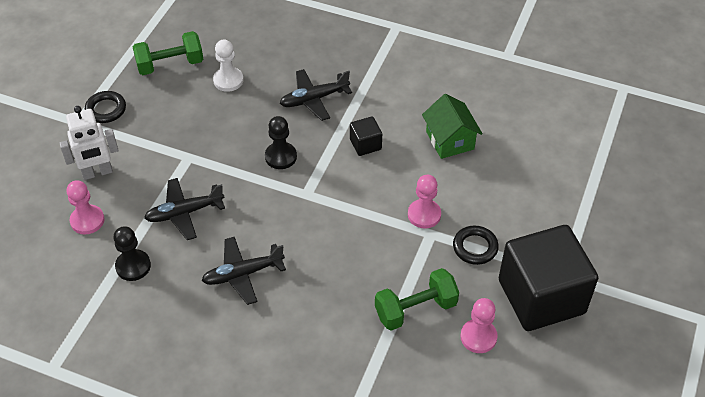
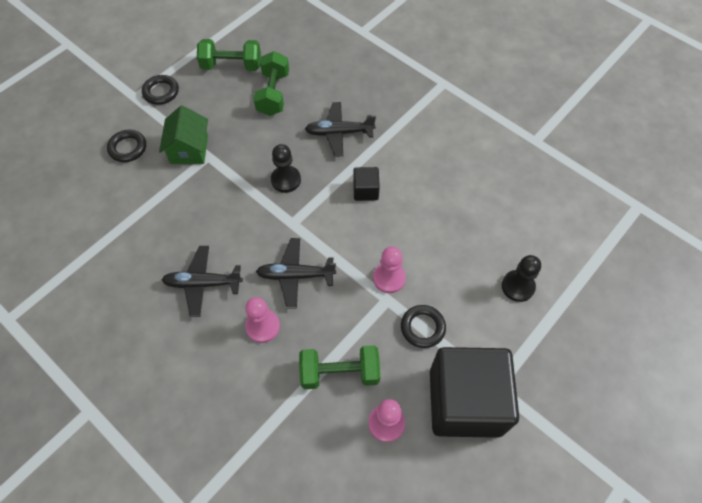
camera: 20 degrees right, 10 degrees up
(87, 220) = (99, 190): pink pawn -> pink pawn (263, 326)
(97, 173) = (128, 148): white robot -> black ring
(133, 266) = (116, 245): black pawn -> black pawn (517, 286)
(184, 213) = (180, 208): black plane -> black plane (295, 275)
(228, 80) = (273, 94): white pawn -> green dumbbell
(450, 140) = (445, 210): green house -> green house (189, 149)

